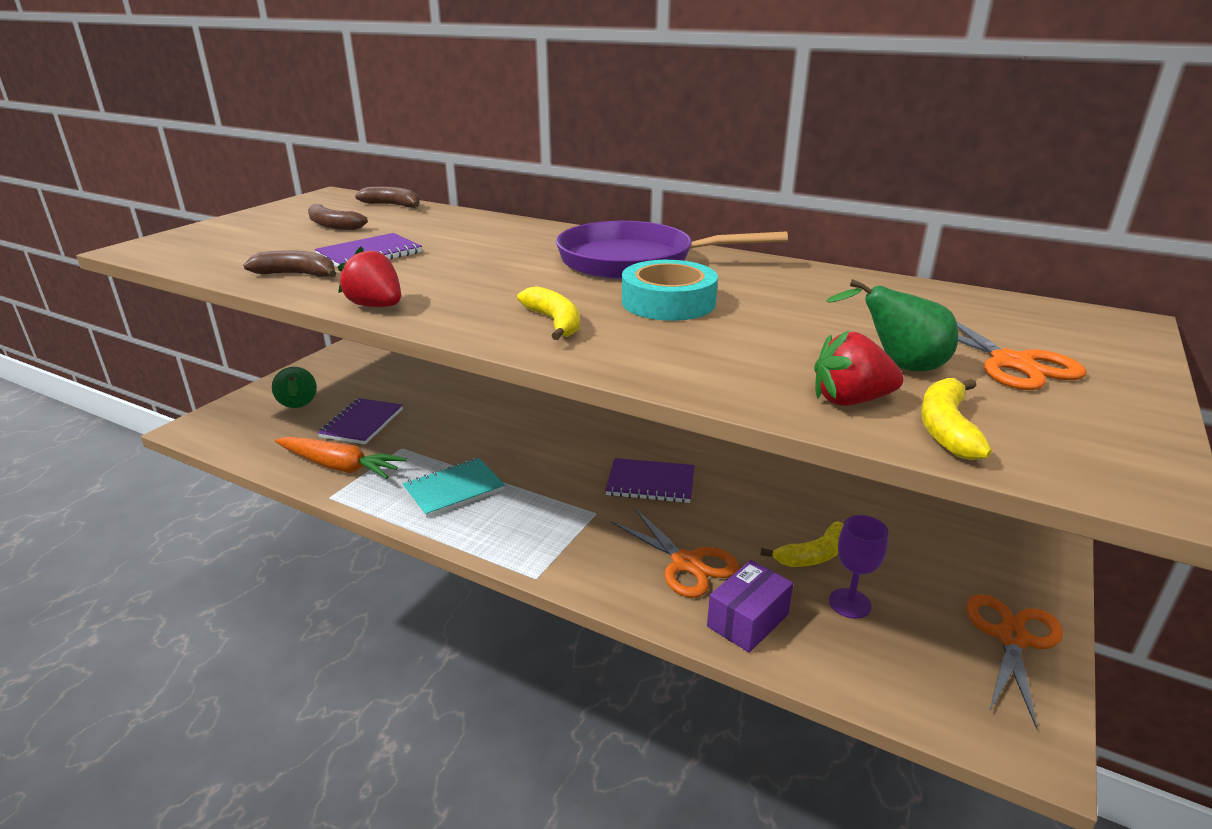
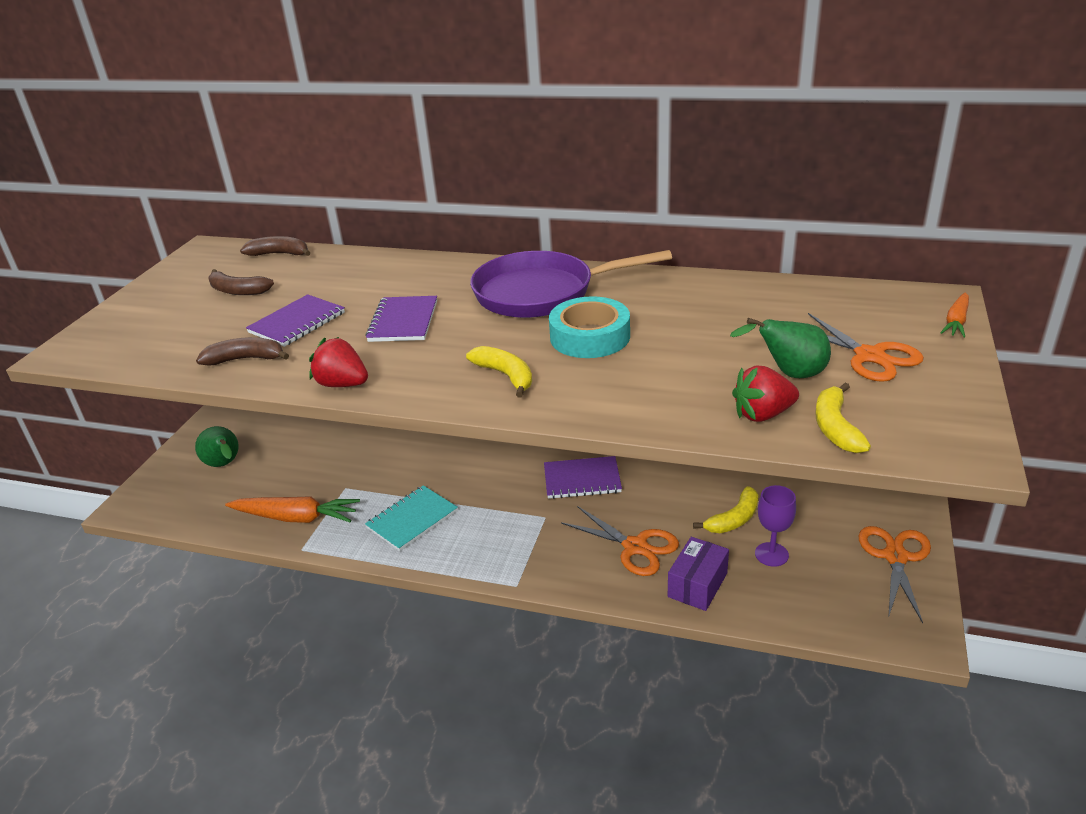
camera: 10 degrees left, 5 degrees up
(362, 423) = (295, 470): purple notebook -> purple notebook (403, 321)
(1138, 345) = (956, 321): none -> orange carrot

